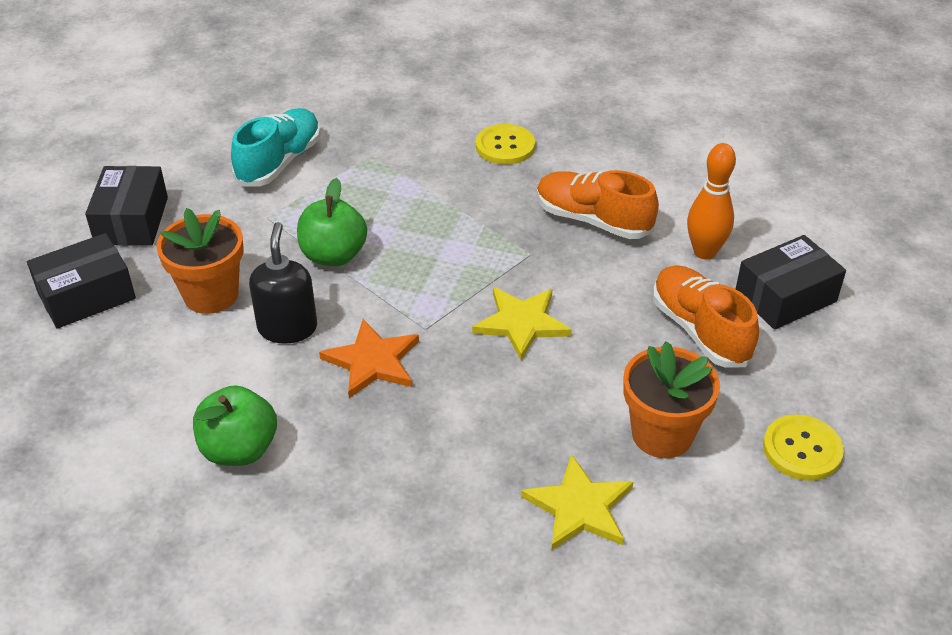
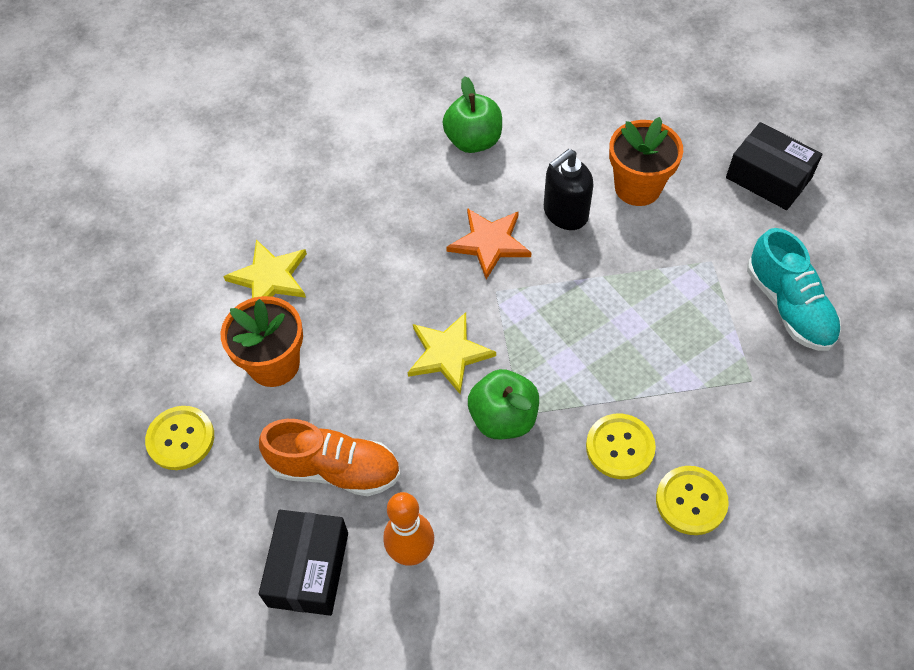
camera: 130 degrees right, 15 degrees up
(86, 296) = (691, 123): black box -> none
(287, 328) = (565, 213): black soap dispenser -> black soap dispenser turned 105 degrees clockwise
(333, 255) = (626, 279): green apple -> green apple (503, 418)
(500, 193) = (620, 447): none -> yellow button
(593, 220) = (524, 495): orange shoe -> none

